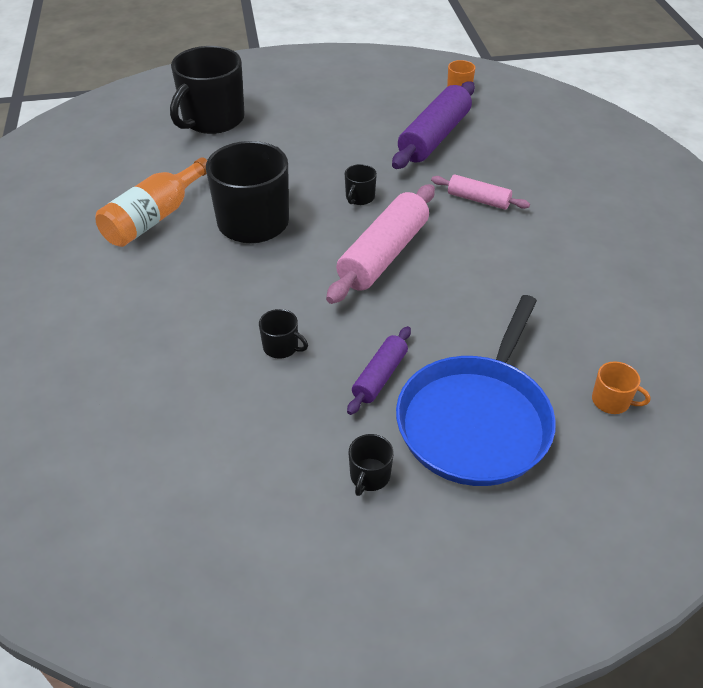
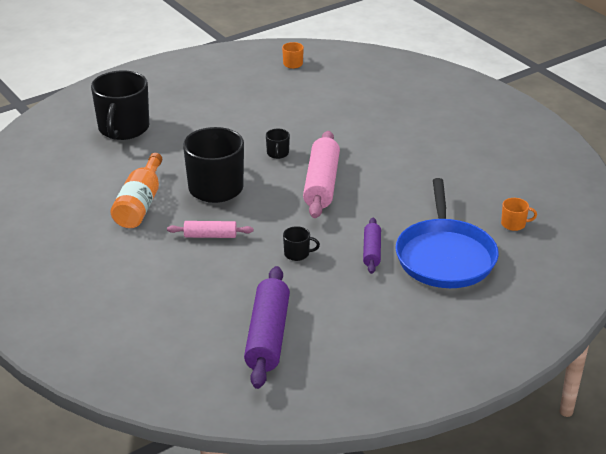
camera: 25 degrees left, 10 degrees down
(369, 476) = (404, 301): black mug -> none
(434, 137) = (299, 101): purple rolling pin -> purple rolling pin (267, 336)
(478, 200) = (359, 134): pink rolling pin -> pink rolling pin (210, 236)

